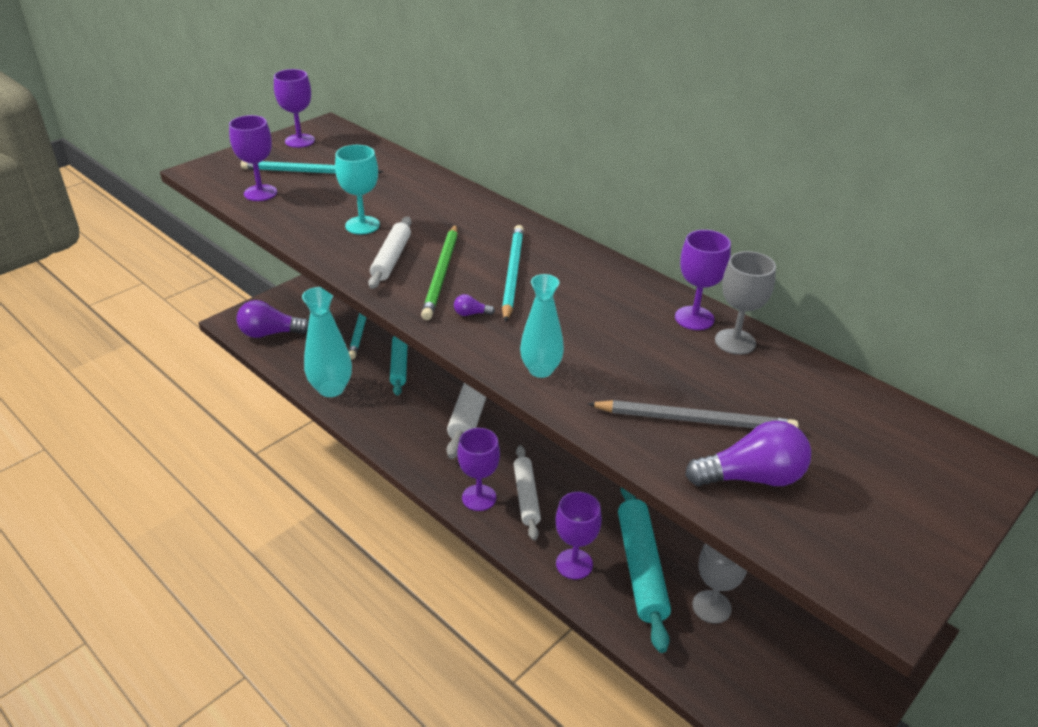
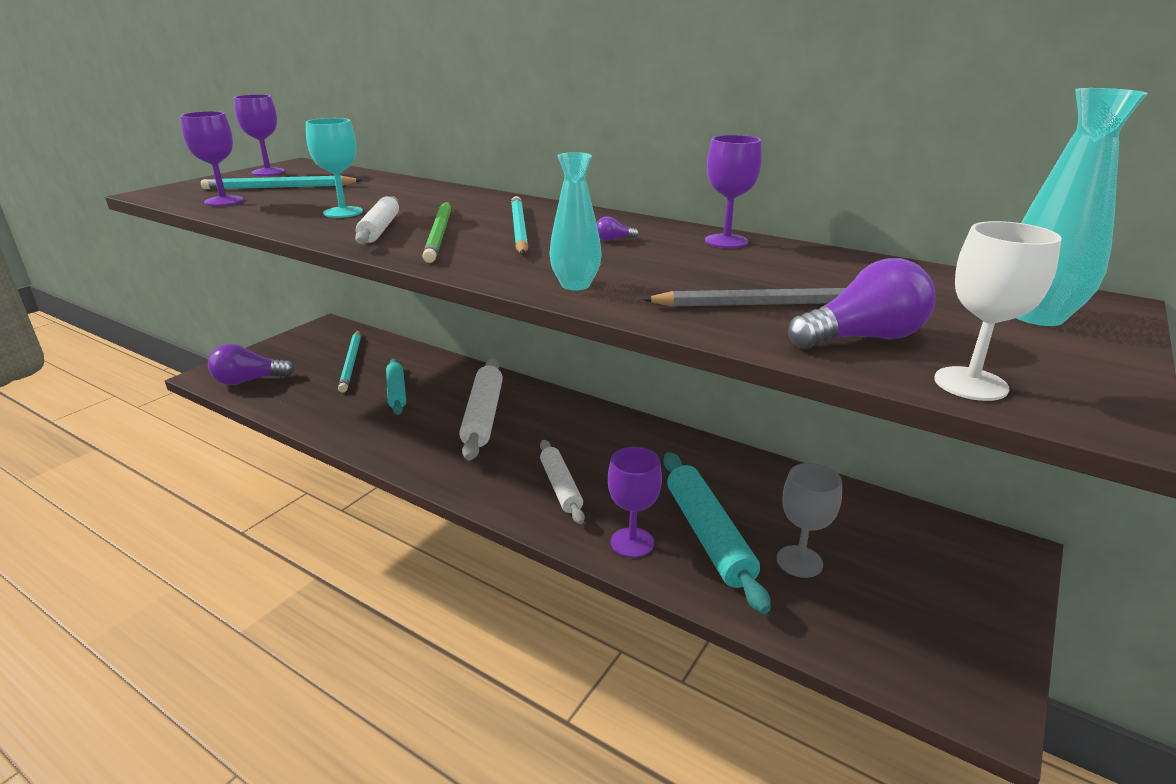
camera: 10 degrees left, 10 degrees down
(331, 389) = (322, 419): turquoise vase -> turquoise vase (1037, 316)
(471, 314) = (481, 255): purple light bulb -> purple light bulb (613, 239)
(479, 498) = (507, 495): purple goblet -> none
(735, 342) = (778, 252): grey goblet -> none
(808, 546) = (970, 384): none -> white goblet

